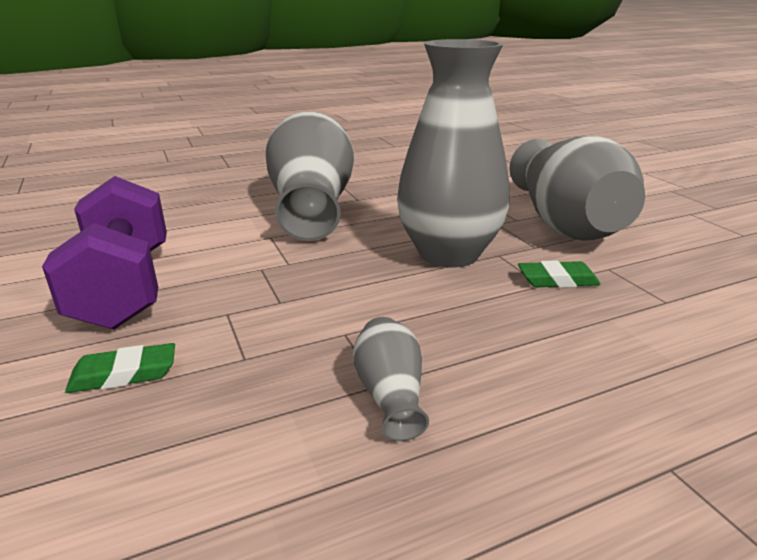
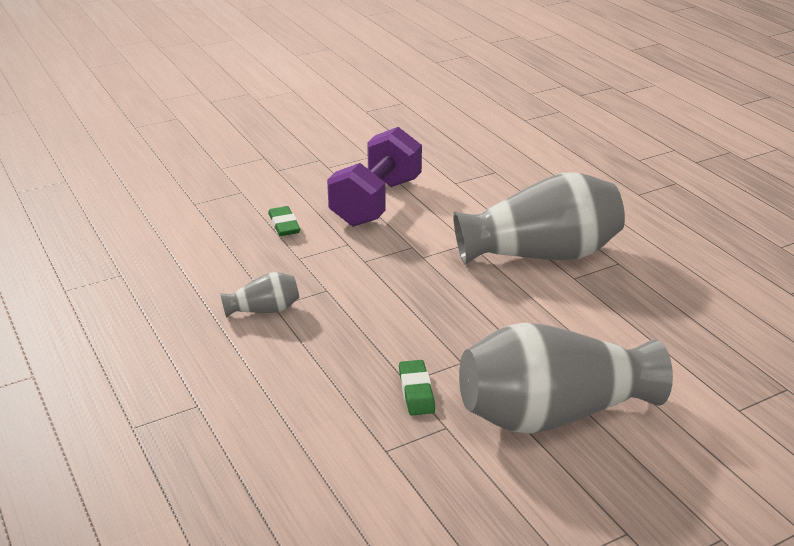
camera: 85 degrees right, 5 degrees up
(124, 287) = (376, 202): purple dumbbell -> purple dumbbell turned 45 degrees counterclockwise
(449, 254) = (457, 333): grey vase -> none

